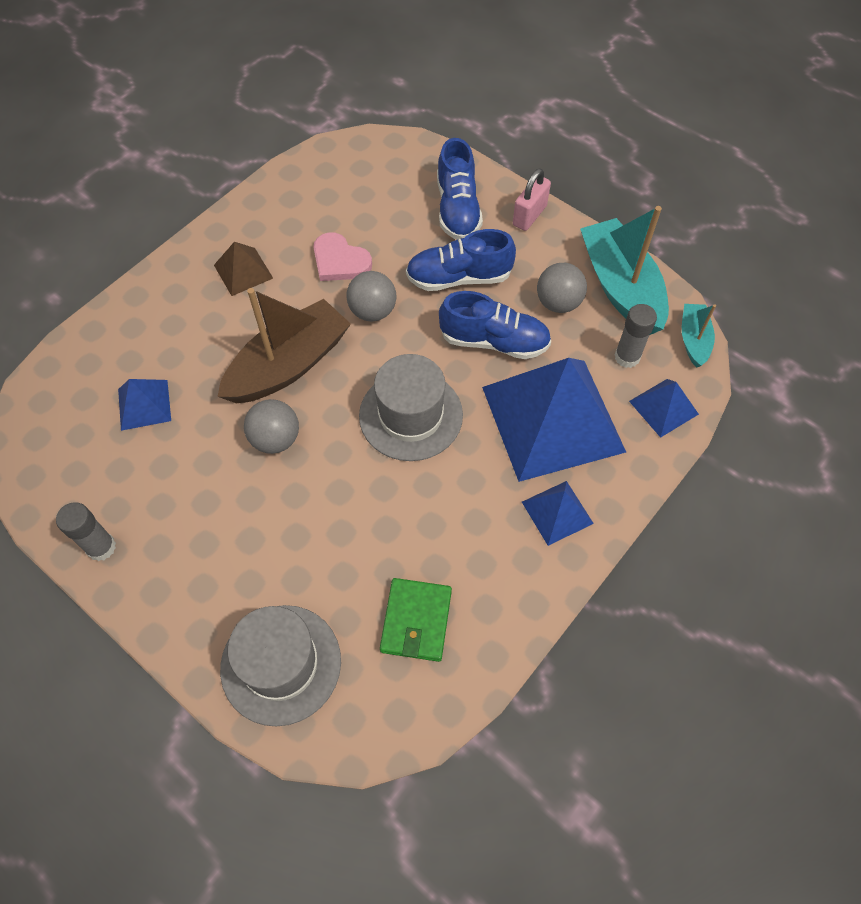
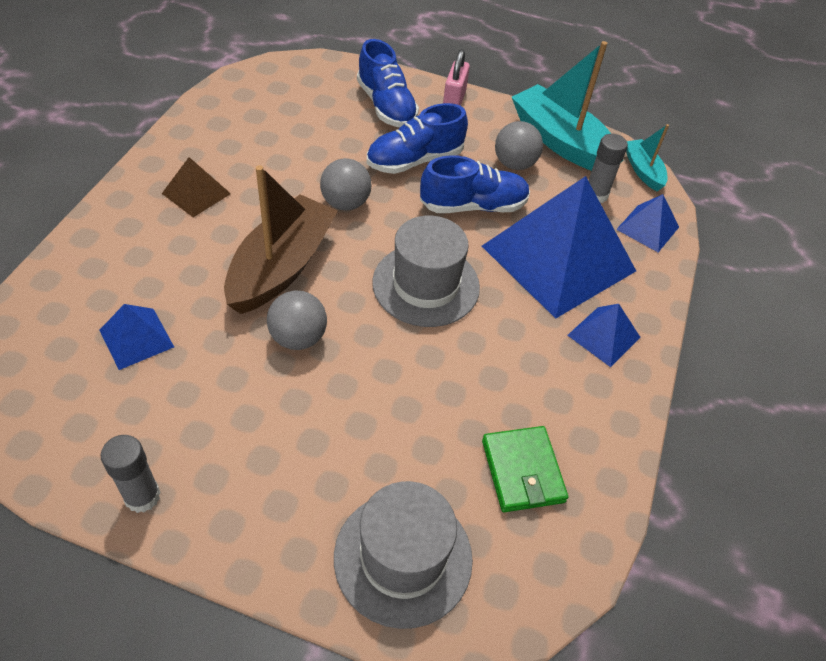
camera: 25 degrees left, 10 degrees down
(340, 261) = (293, 167): pink heart -> none

